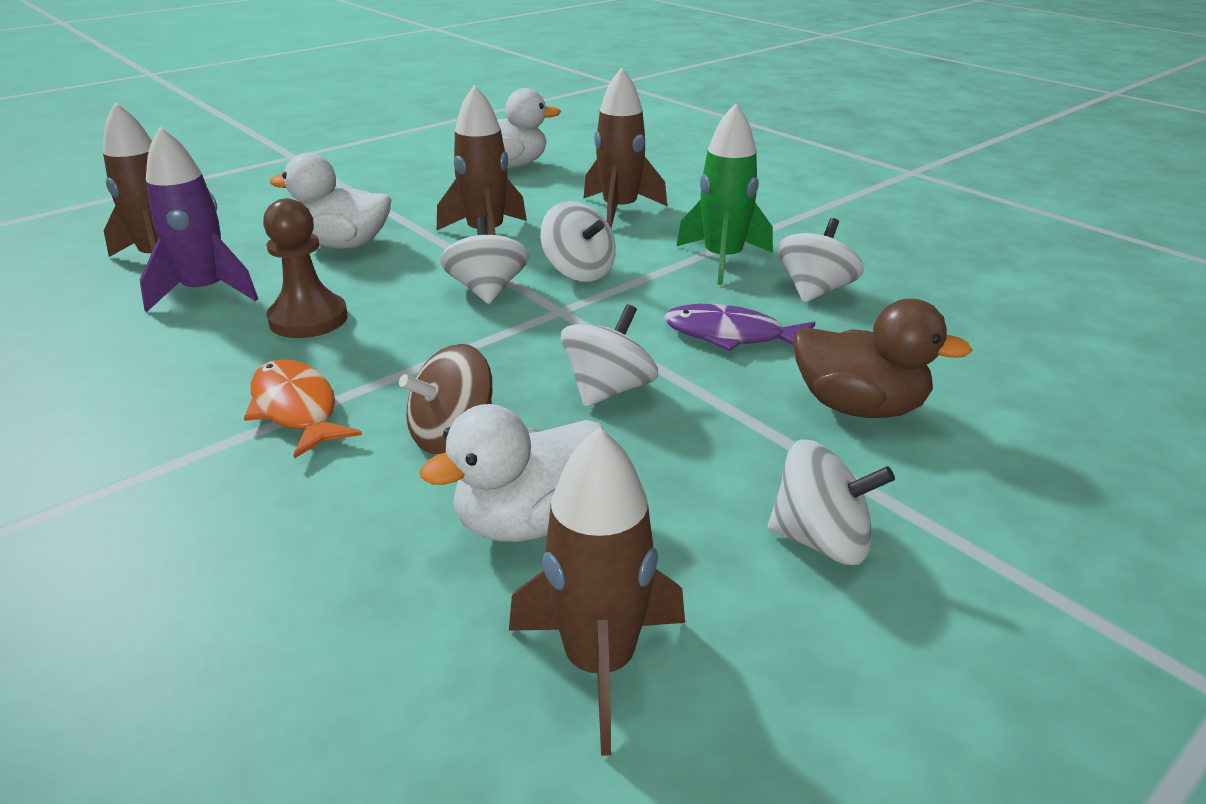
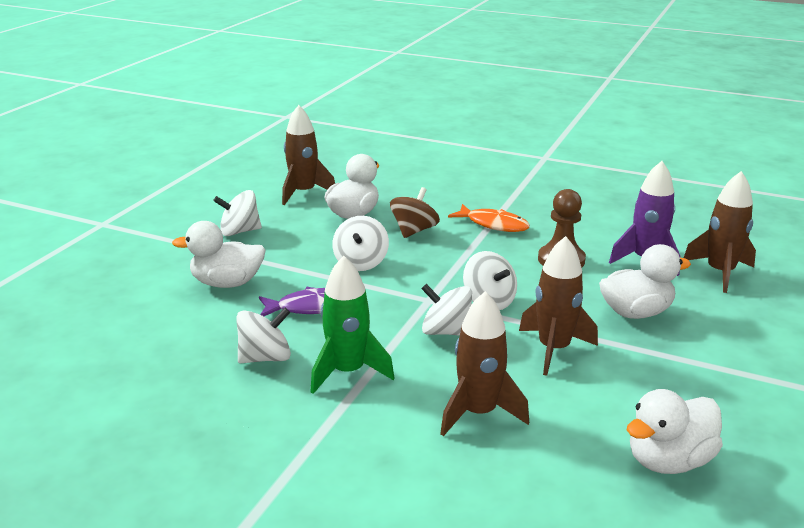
camera: 155 degrees right, 5 degrees down
(815, 291) = (265, 358): white spinning top -> white spinning top turned 120 degrees counterclockwise
(859, 407) = (227, 283): brown duck -> white duck

